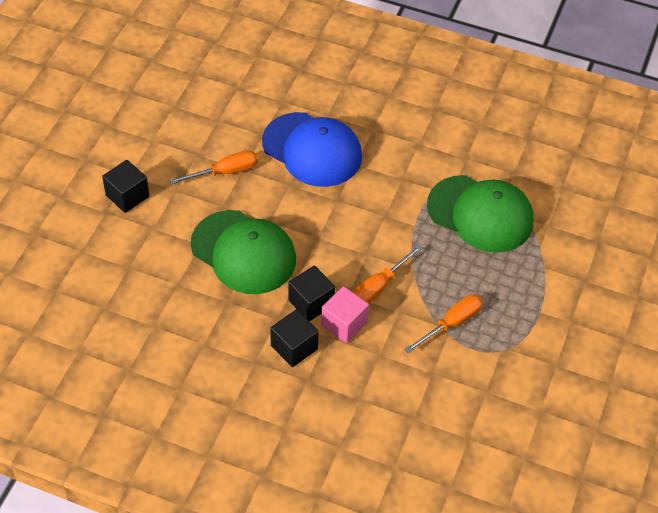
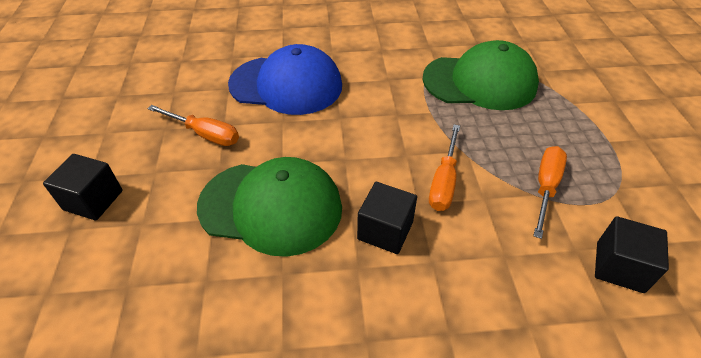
camera: 25 degrees left, 5 degrees down
(225, 172) = (204, 134): orange screwdriver -> orange screwdriver turned 75 degrees clockwise
(294, 347) = (403, 295): black cube -> black cube (619, 267)
(344, 324) = (439, 238): pink cube -> none

